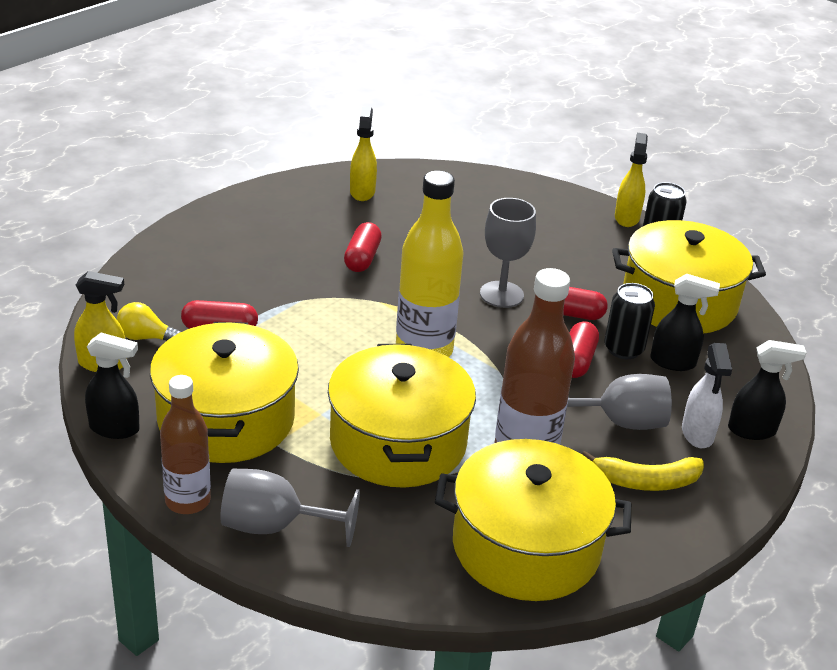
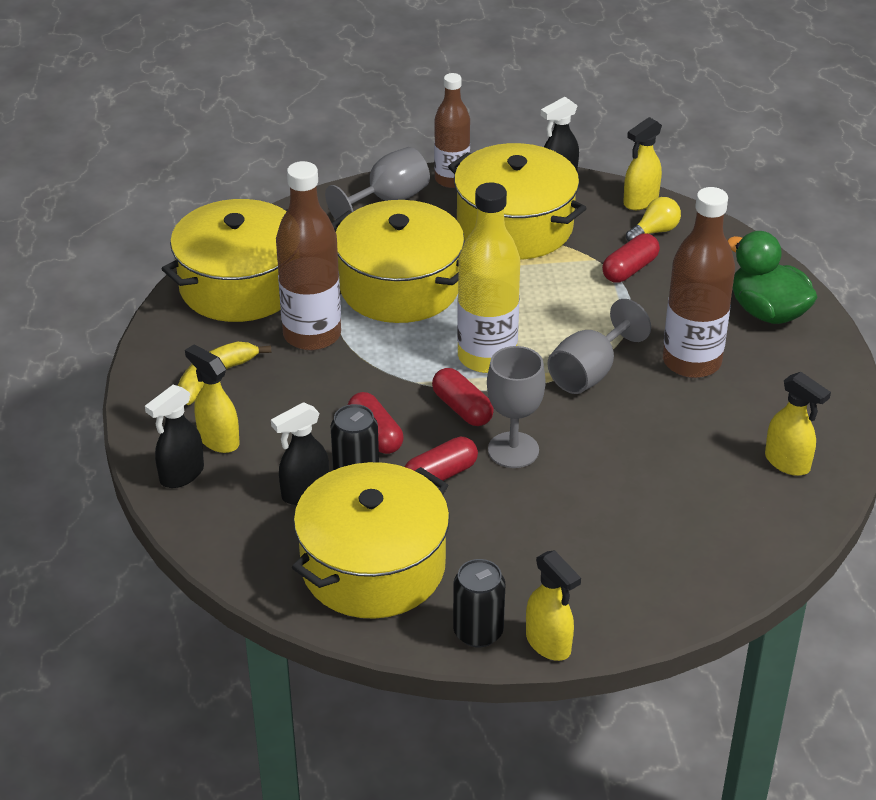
camera: 135 degrees right, 5 degrees up
(202, 247) = (767, 312): none -> green duck
(306, 259) = (691, 362): none -> brown bottle
(362, 258) = (660, 396): red capsule -> red capsule (462, 408)
(618, 422) = (283, 406): grey goblet -> grey goblet (590, 372)
(697, 434) = (218, 440): white spray bottle -> yellow spray bottle

